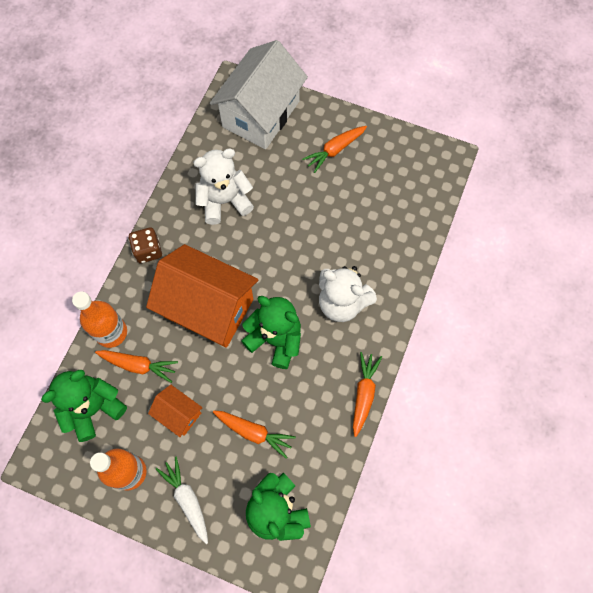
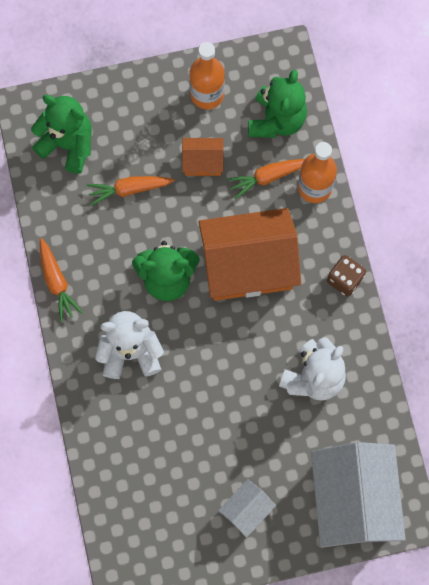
camera: 145 degrees right, 5 degrees up
(187, 499) = (145, 106): white carrot -> none
(335, 150) = (246, 510): orange carrot -> white house

